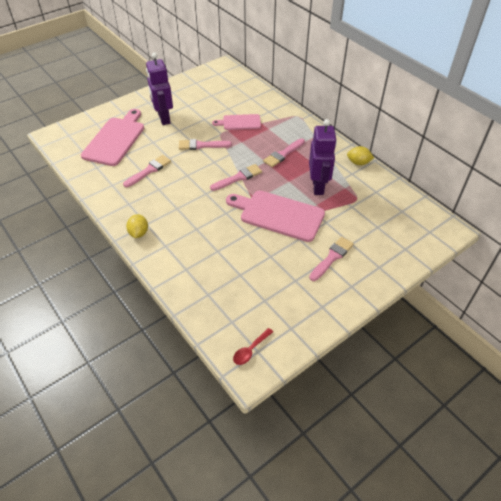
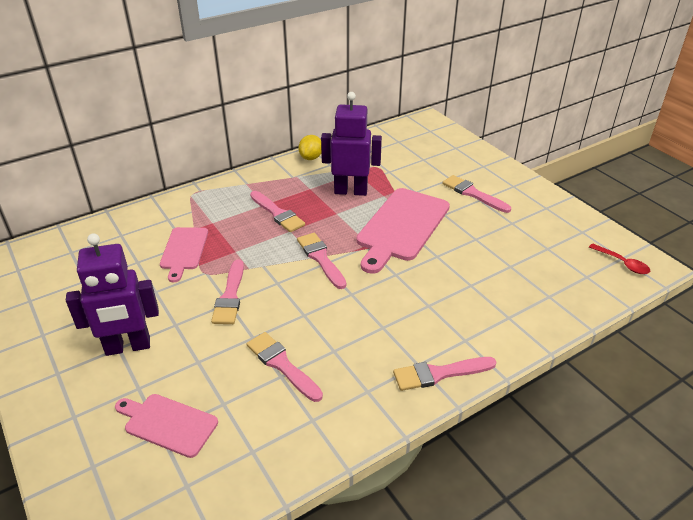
camera: 85 degrees left, 10 degrees down
(115, 139) = (168, 423): pink cutting board -> pink cutting board, size x0.57
(139, 233) = (439, 373): yellow lemon -> pink brush

